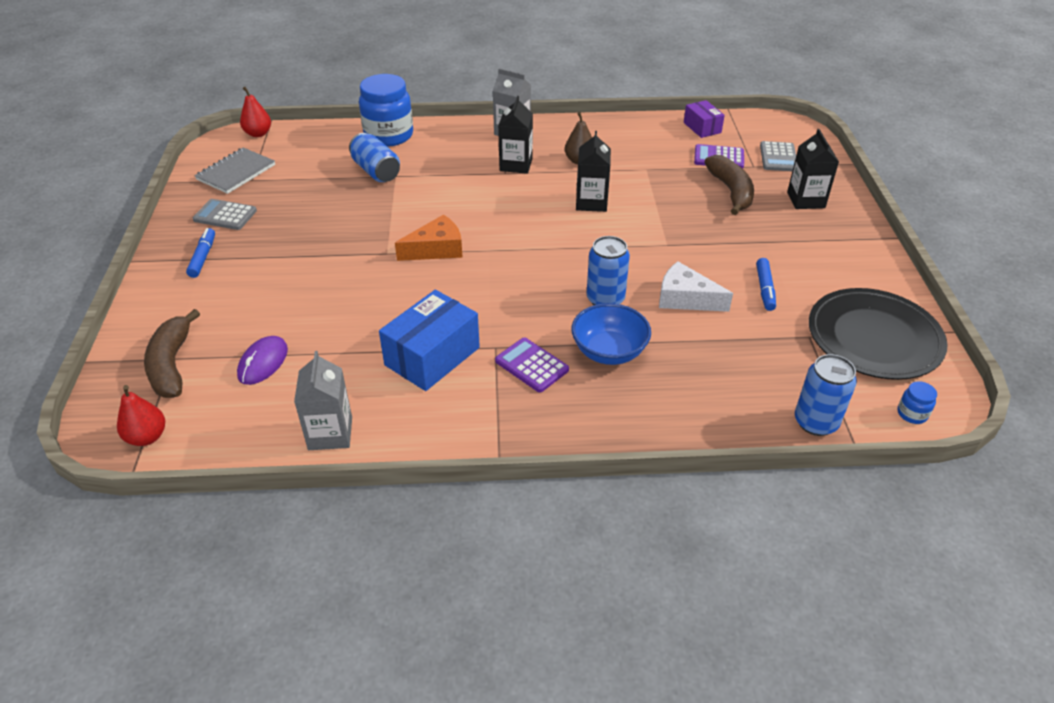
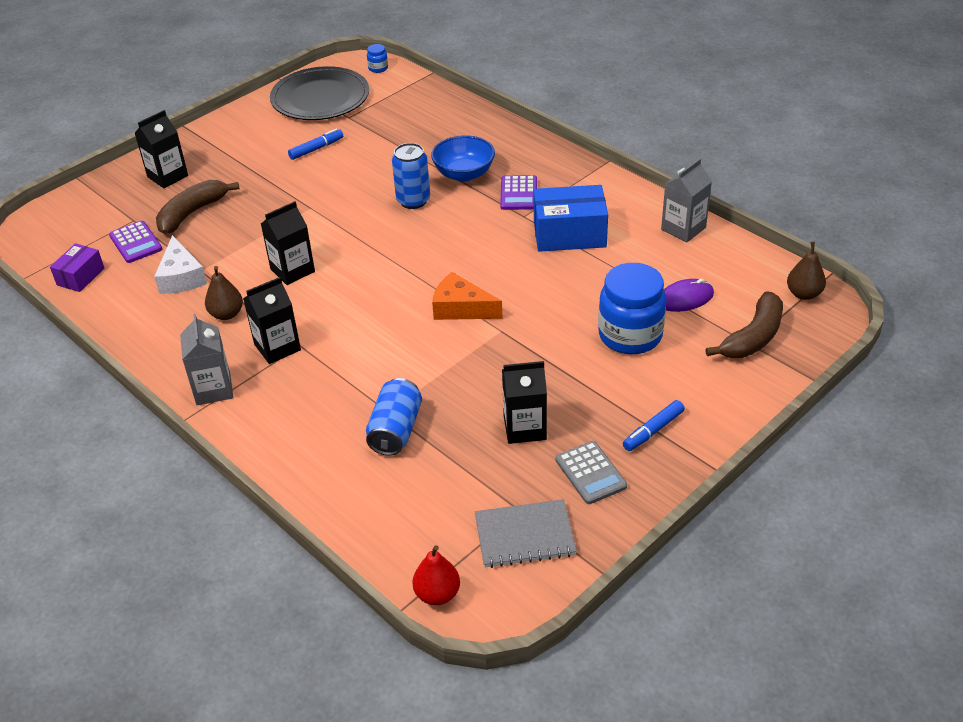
camera: 130 degrees left, 0 degrees up
(147, 437) = (803, 294): red pear -> brown pear
(296, 213) = (524, 428): none -> black carton
(389, 135) = (318, 475): blue jar -> blue jar (630, 335)
(685, 298) = (368, 172): white cheese -> white cheese (181, 277)
(778, 157) = (103, 214): grey calculator -> none
(815, 422) = (426, 90): blue can -> none

